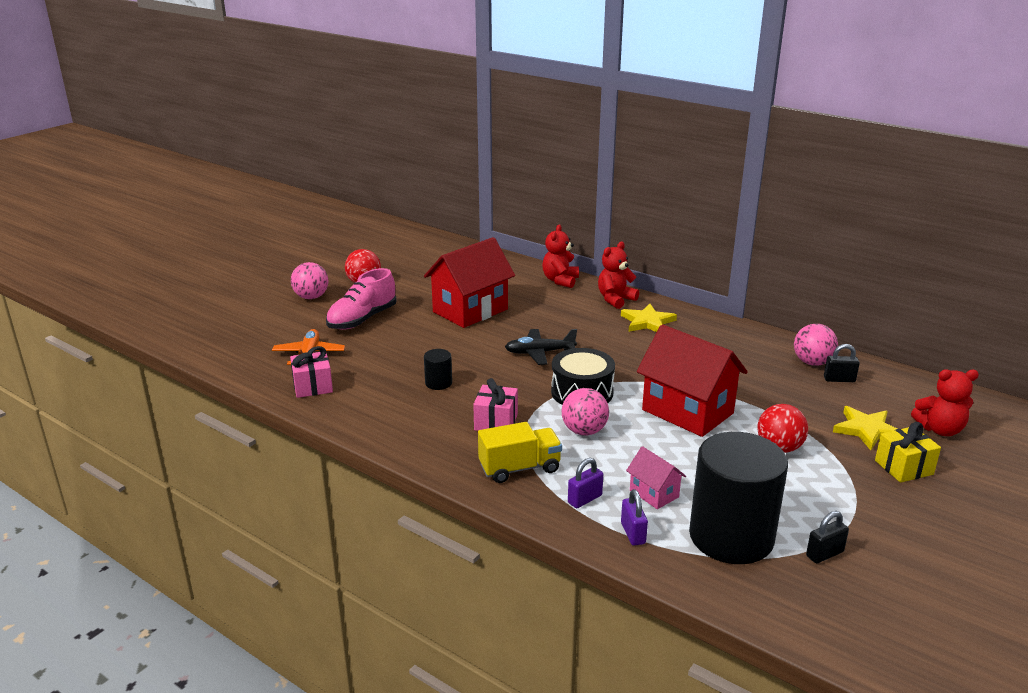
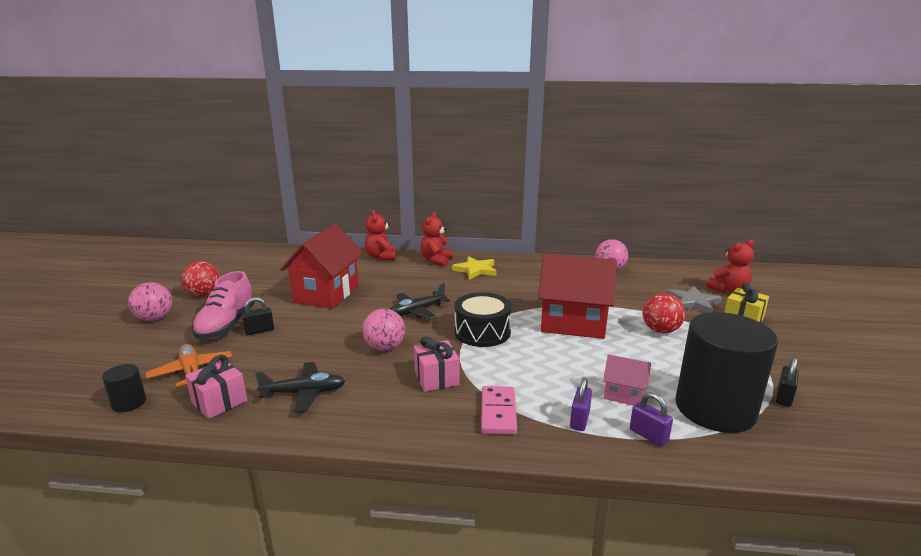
camera: 30 degrees left, 5 degrees down
(378, 400) = (304, 393): none -> black plane
(438, 383) = (351, 360): black cylinder -> black cylinder (129, 403)
(519, 468) = (498, 412): yellow truck -> pink domino
(584, 431) = (516, 362): pink ball -> pink ball (385, 348)
(839, 379) = (637, 276): black padlock -> black padlock (259, 331)
(867, 430) = (693, 302): yellow star -> grey star

